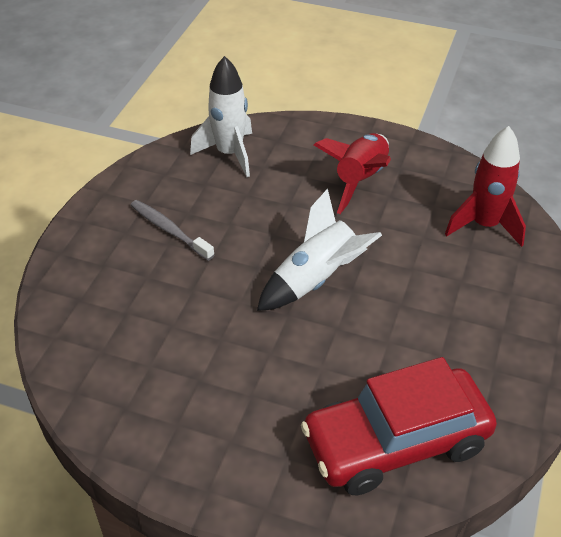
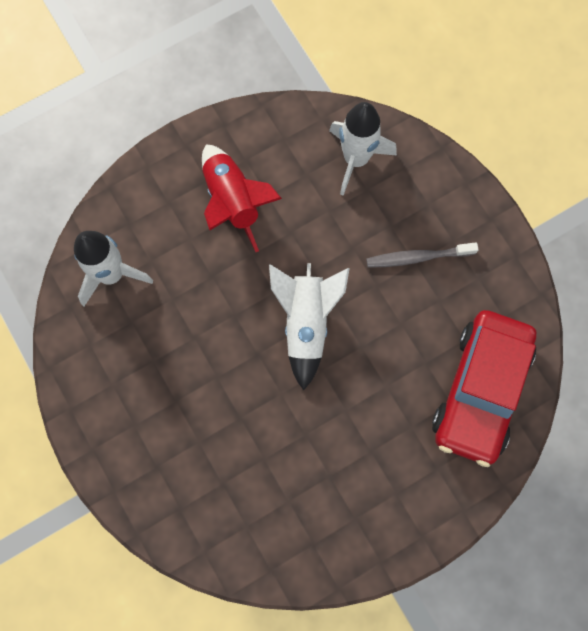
camera: 50 degrees left, 30 degrees up
(169, 230) = (162, 389): grey toothbrush -> grey toothbrush (418, 257)
(484, 225) = (356, 159): red rocket -> white rocket

